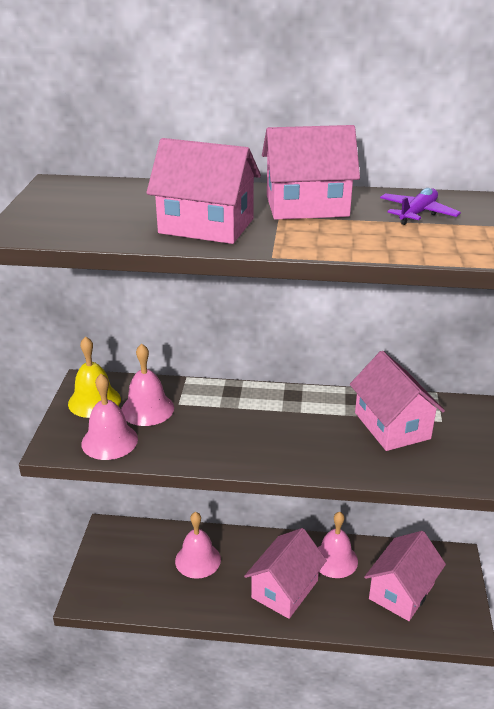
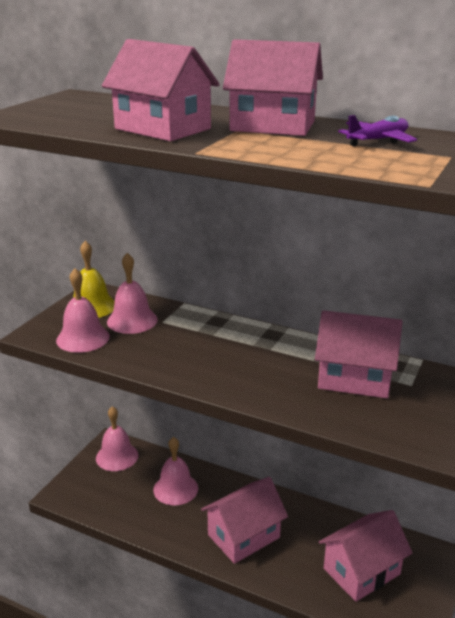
camera: 20 degrees right, 5 degrees down
(335, 559) = (306, 523): pink bell -> pink bell (117, 456)
(392, 425) = (354, 378): pink house -> pink house turned 75 degrees counterclockwise

